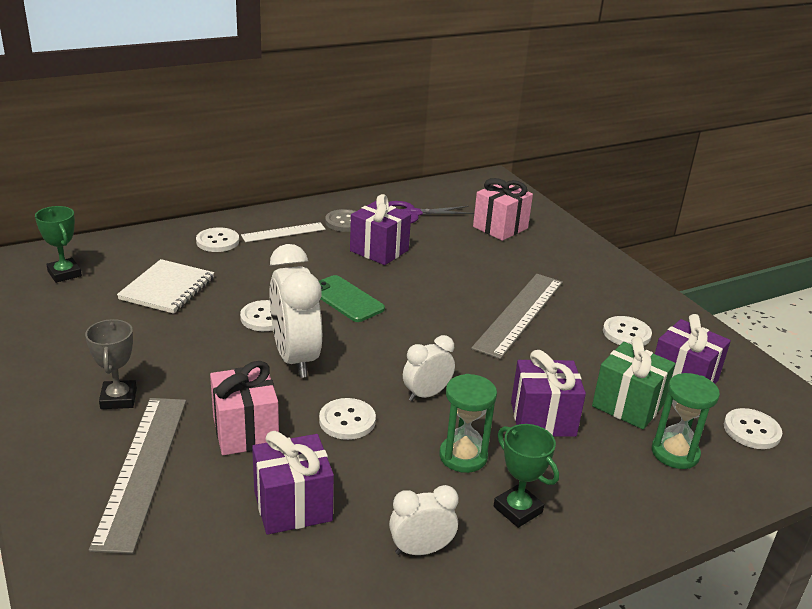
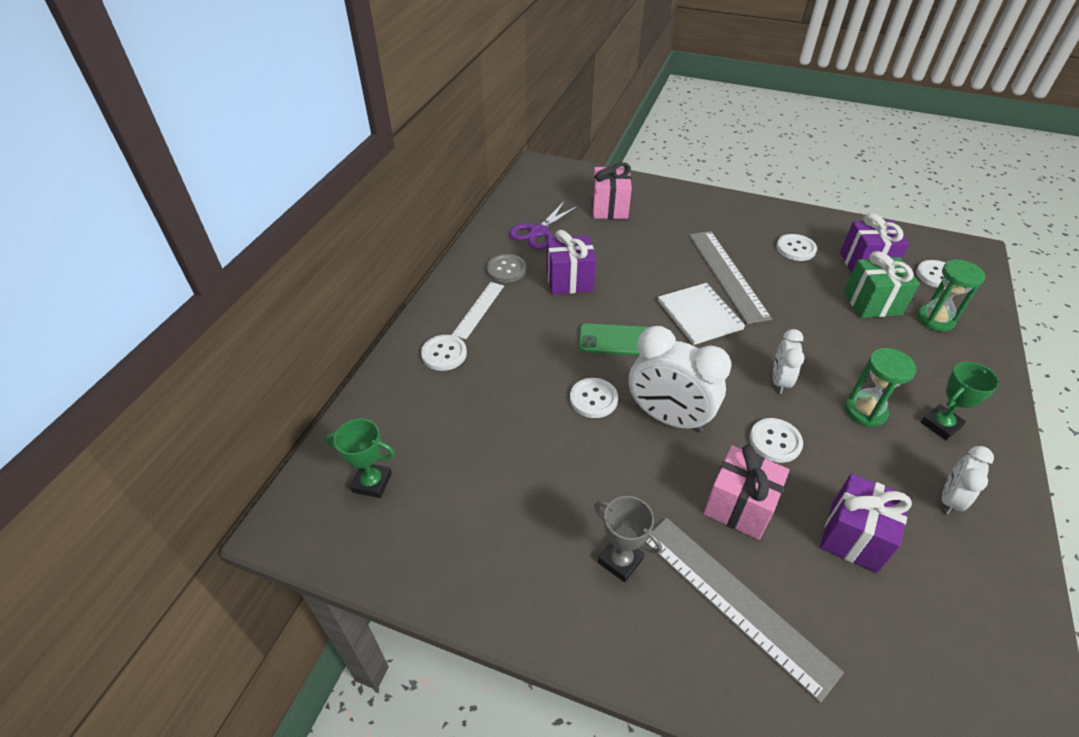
camera: 40 degrees left, 15 degrees up
(167, 289) = (482, 429): white notebook -> white notebook (699, 315)
(518, 509) = (940, 424): green trophy -> green trophy turned 45 degrees counterclockwise
(543, 419) = (855, 348): purple gift -> none

